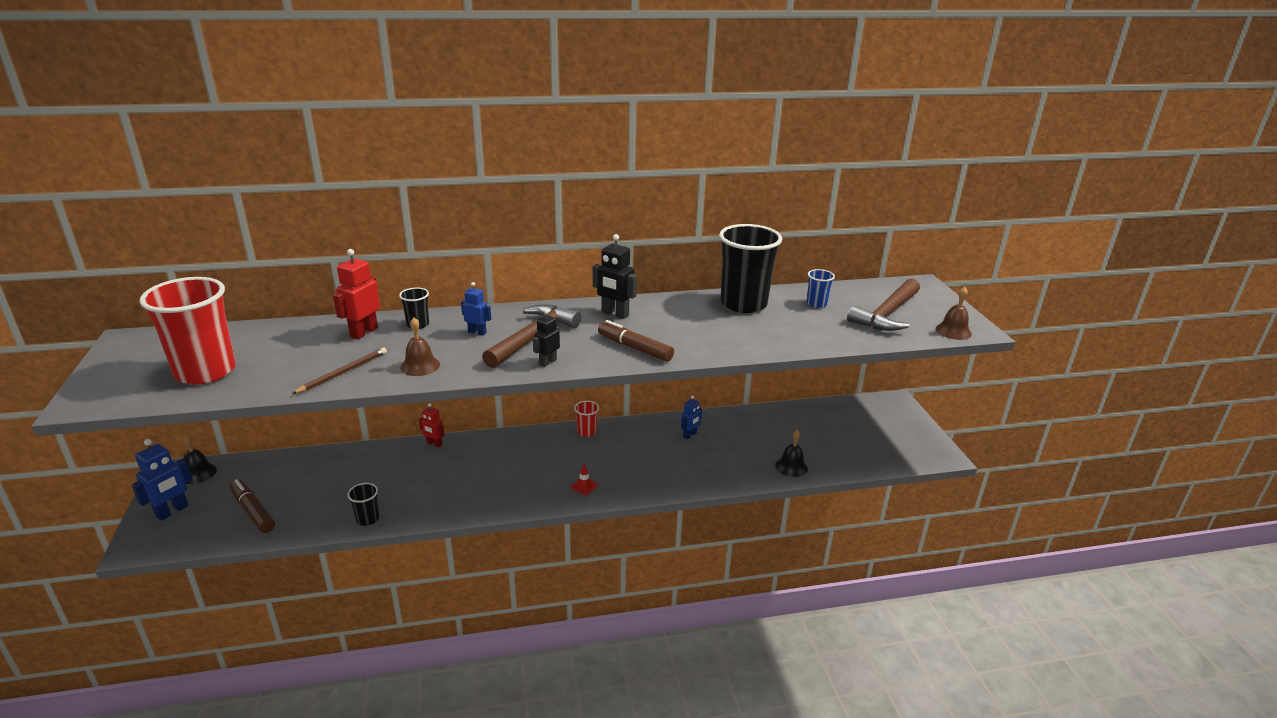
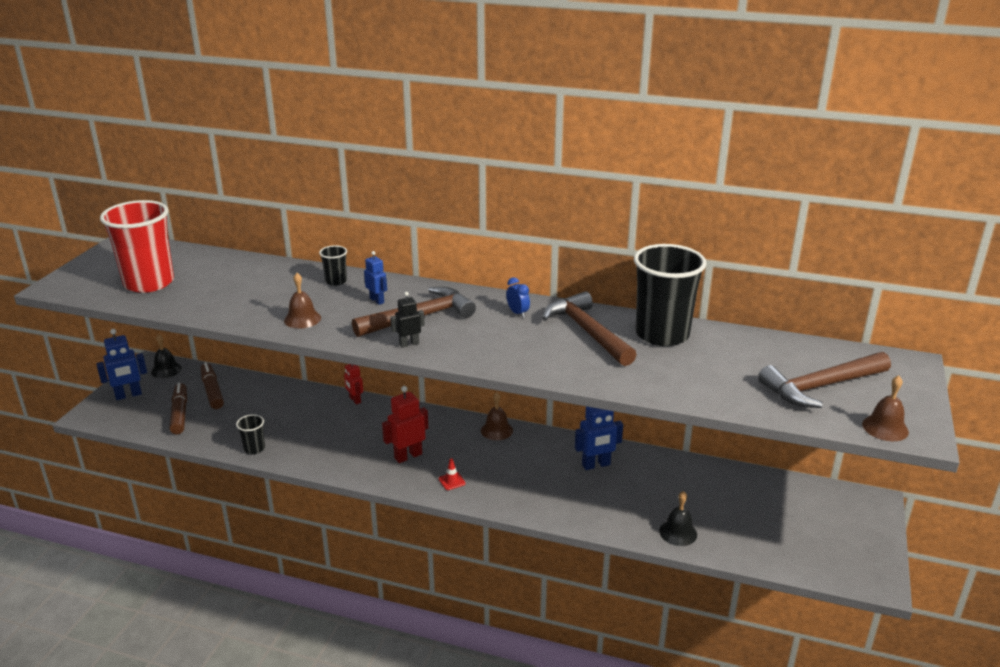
camera: 30 degrees right, 0 degrees up
(343, 372) = (240, 309): brown pencil -> none
(364, 332) = (288, 278): red robot -> red robot (408, 456)
(587, 432) = (496, 430): red cup -> brown bell
(615, 314) = (517, 313): black robot -> blue clock
(634, 348) = (501, 352): brown marker -> brown marker (212, 391)
(686, 315) = (587, 332): none -> brown hammer
(690, 435) = (596, 465): blue robot -> blue robot, size x1.61
(816, 304) = (747, 354): blue cup -> none

